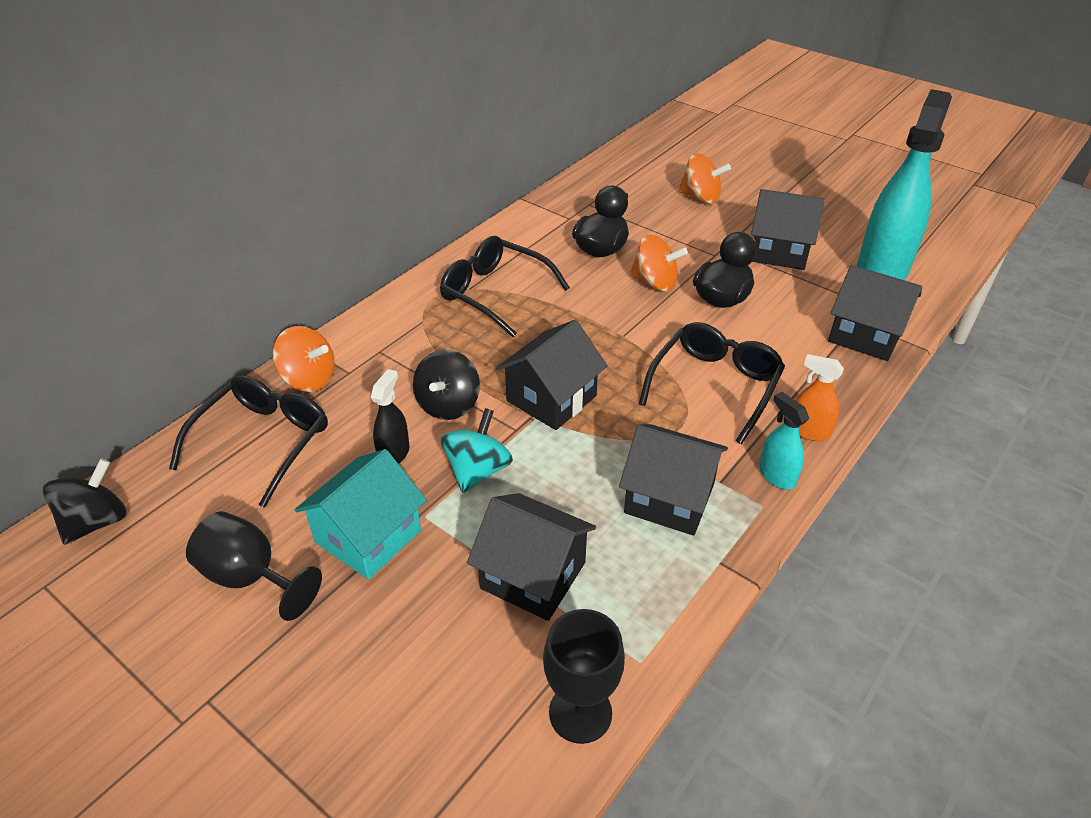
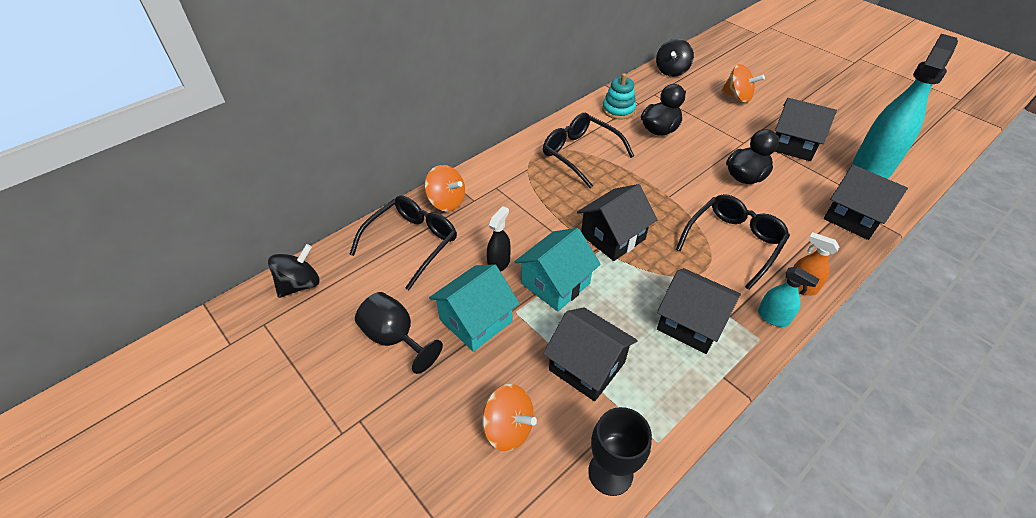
camera: 10 degrees right, 5 degrees up
(448, 405) = (540, 232): black spinning top -> black spinning top (671, 71)
(477, 470) = (555, 283): turquoise spinning top -> turquoise house
(542, 229) = (618, 110): none -> turquoise stacking toy
(655, 282) = (696, 159): orange spinning top -> orange spinning top (508, 428)
(777, 476) = (773, 317): turquoise spray bottle -> turquoise spray bottle turned 150 degrees clockwise

